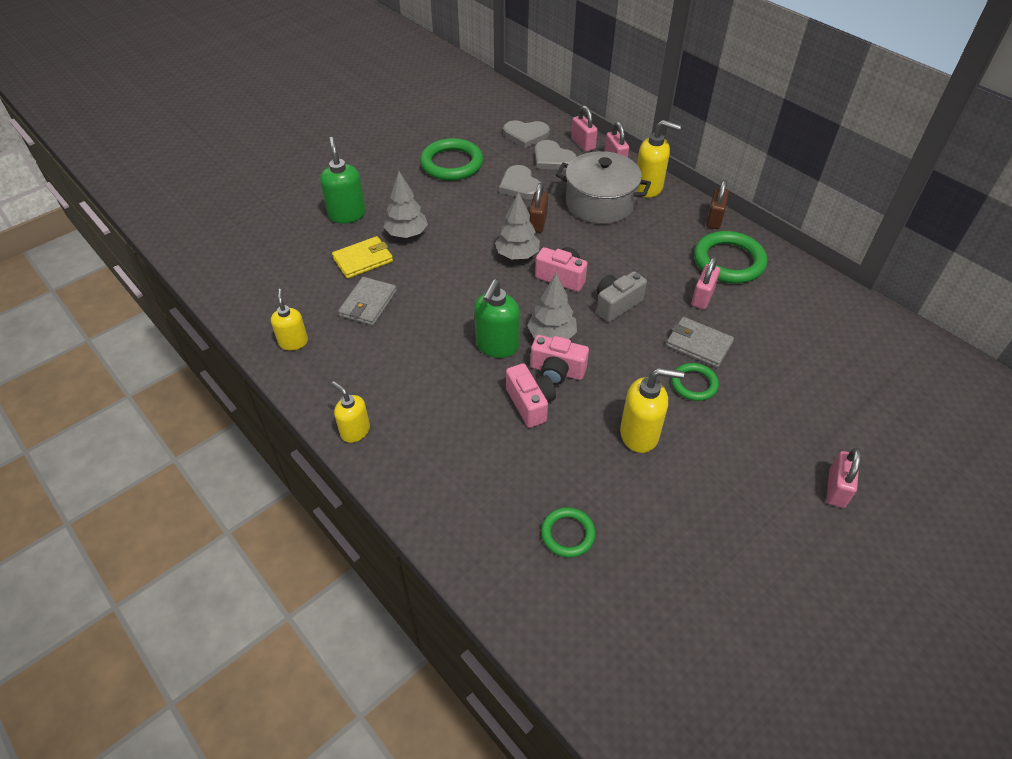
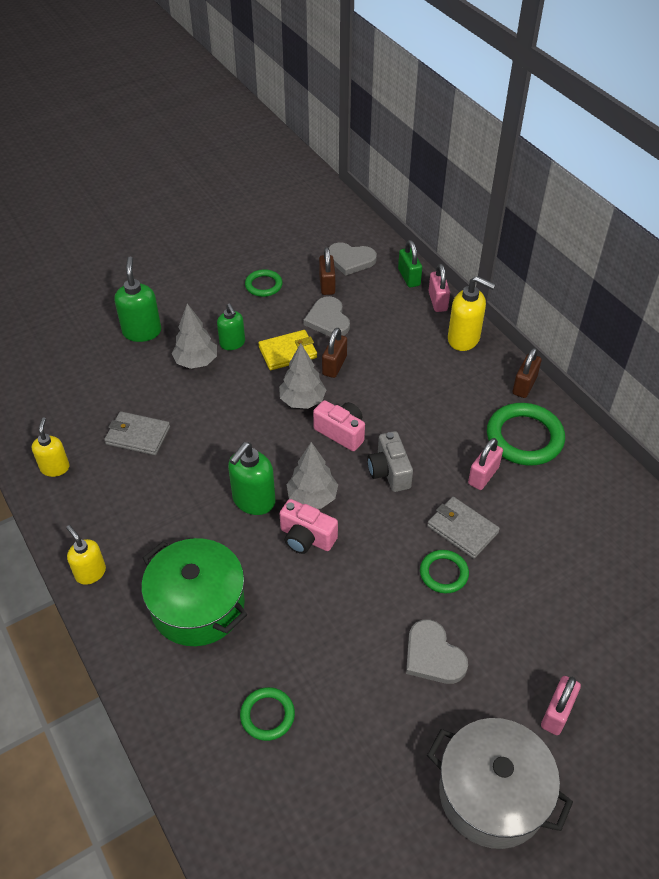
camera: 10 degrees right, 0 degrees up
(363, 260) = (145, 385): yellow wallet -> yellow wallet (288, 352)
(368, 304) = (138, 435): grey wallet -> grey wallet turned 75 degrees clockwise
(437, 215) = (232, 343): none -> green soap dispenser
(452, 164) = (263, 285): green ring -> green ring, size x0.56
(470, 445) = (198, 605): none -> green pot
(510, 157) = (327, 285): none -> brown padlock
(530, 404) = (269, 570): pink camera -> none
(552, 159) = (371, 292): grey heart -> grey heart (433, 655)
(583, 143) = (409, 277): pink padlock -> green padlock
(600, 203) = (406, 351): grey pot -> grey pot (492, 794)
(616, 305) = (389, 472): grey camera -> grey camera turned 75 degrees counterclockwise
(640, 434) = (371, 620): yellow soap dispenser -> none

